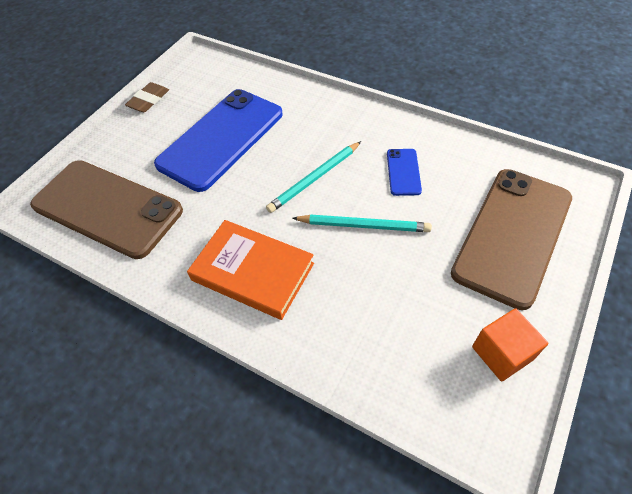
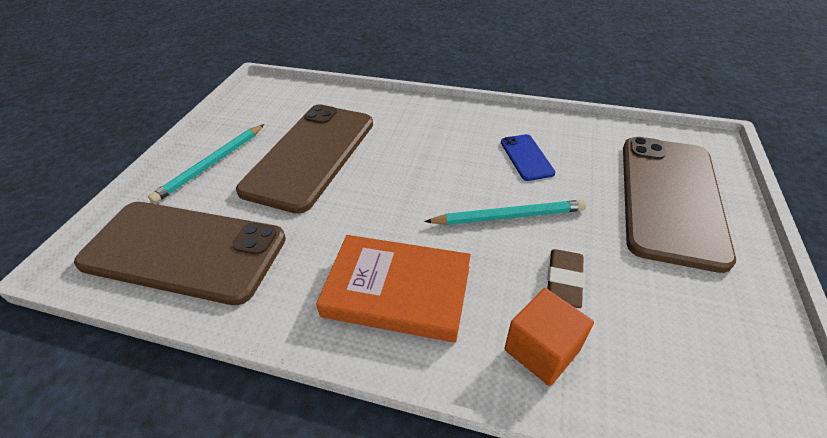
camera: 15 degrees left, 10 degrees down
(148, 100) = (213, 130): brown eraser -> brown eraser (563, 281)
(221, 139) = (310, 155): blue phone -> brown phone
(315, 179) = (433, 178): turquoise pencil -> turquoise pencil (211, 164)
(502, 353) = (733, 325): orange cube -> orange cube (542, 350)

